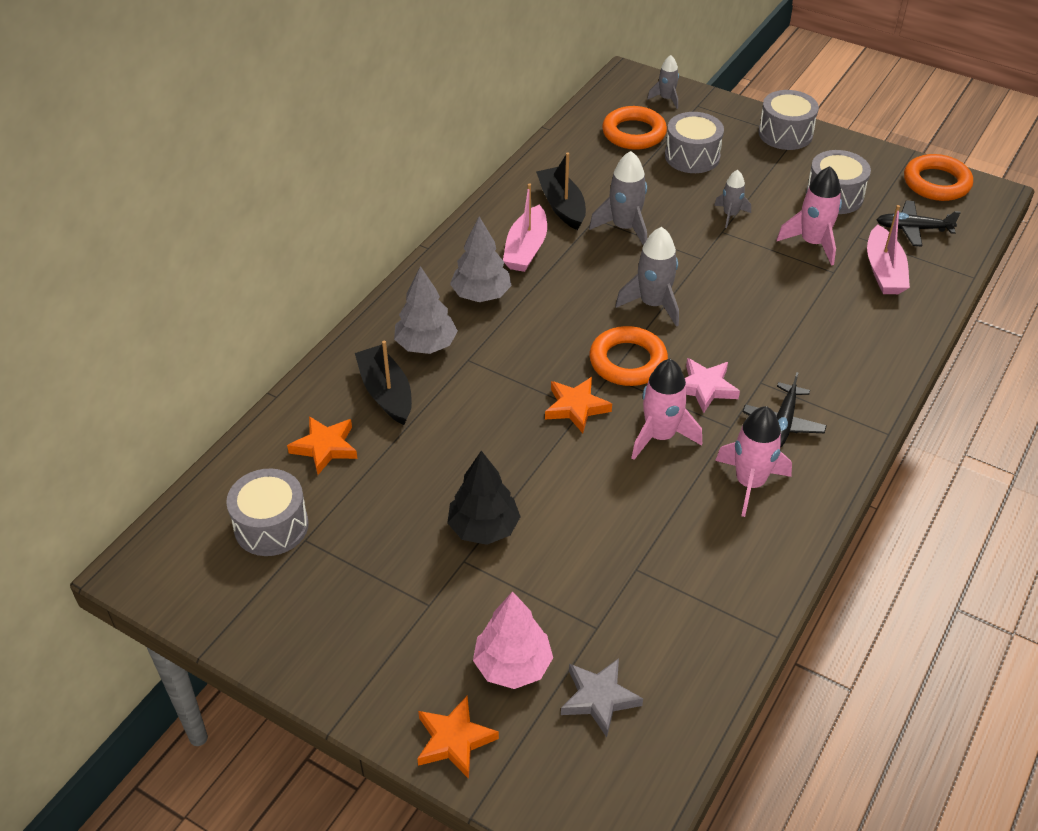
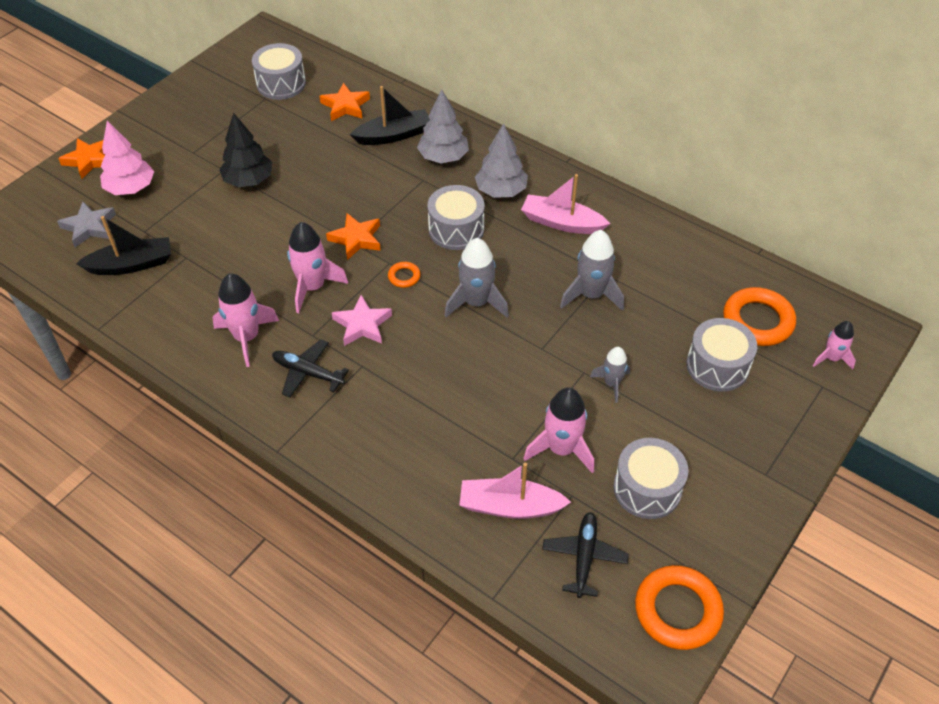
camera: 95 degrees right, 5 degrees up
(562, 205) = (627, 252): black boat -> black boat (131, 264)
(628, 361) = (404, 276): orange ring -> orange ring, size x0.47
(666, 99) = (831, 358): grey rocket -> pink rocket
(785, 134) = (772, 464): grey drum -> grey drum (456, 229)

